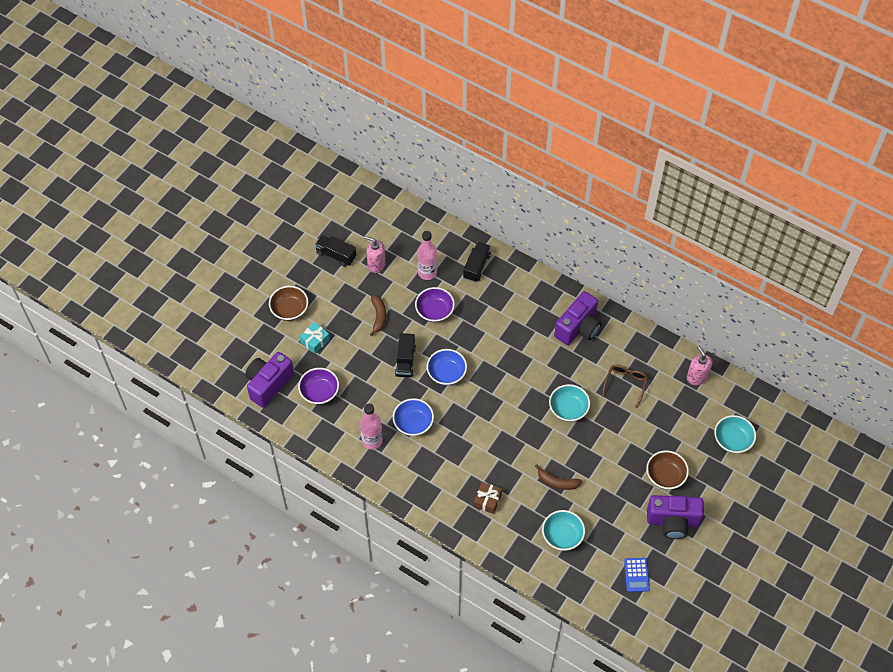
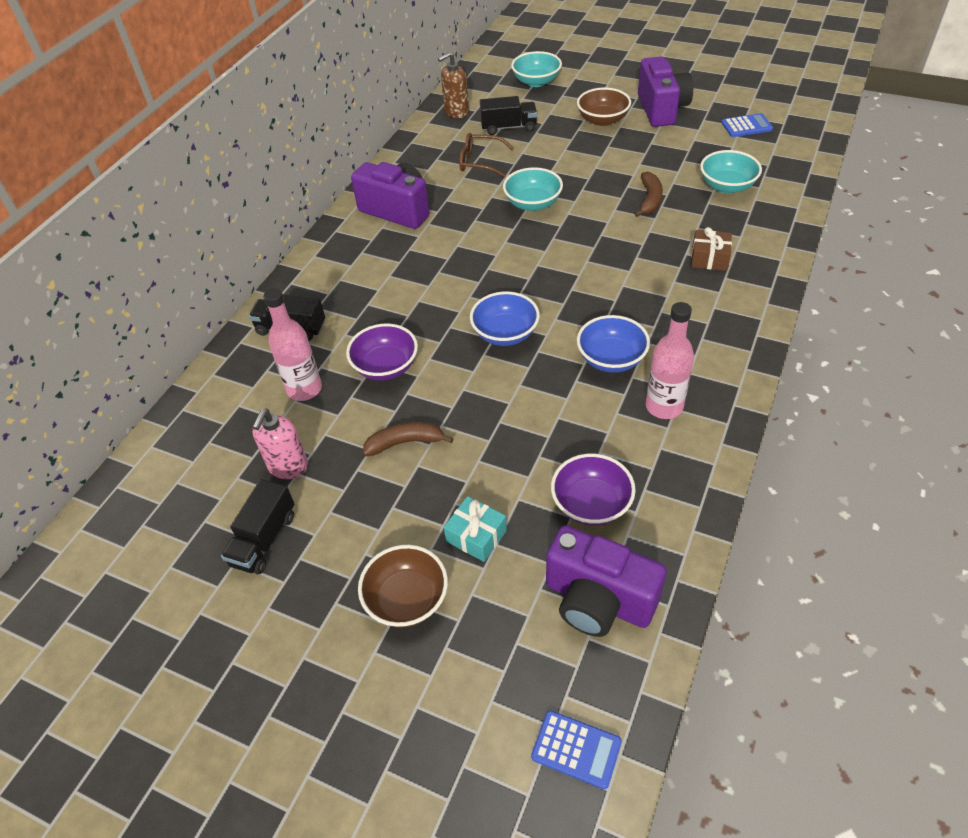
camera: 95 degrees left, 10 degrees down
(208, 362) = (576, 749): none -> blue calculator
(405, 361) = (493, 389): black truck -> black truck (508, 127)
(696, 377) = (456, 112): pink soap dispenser -> brown soap dispenser

